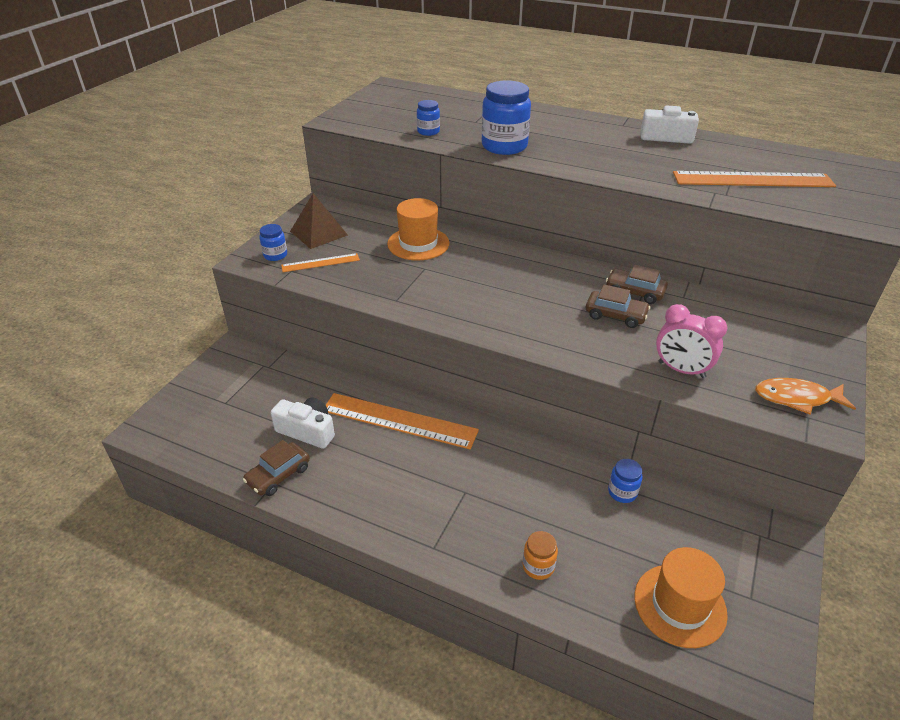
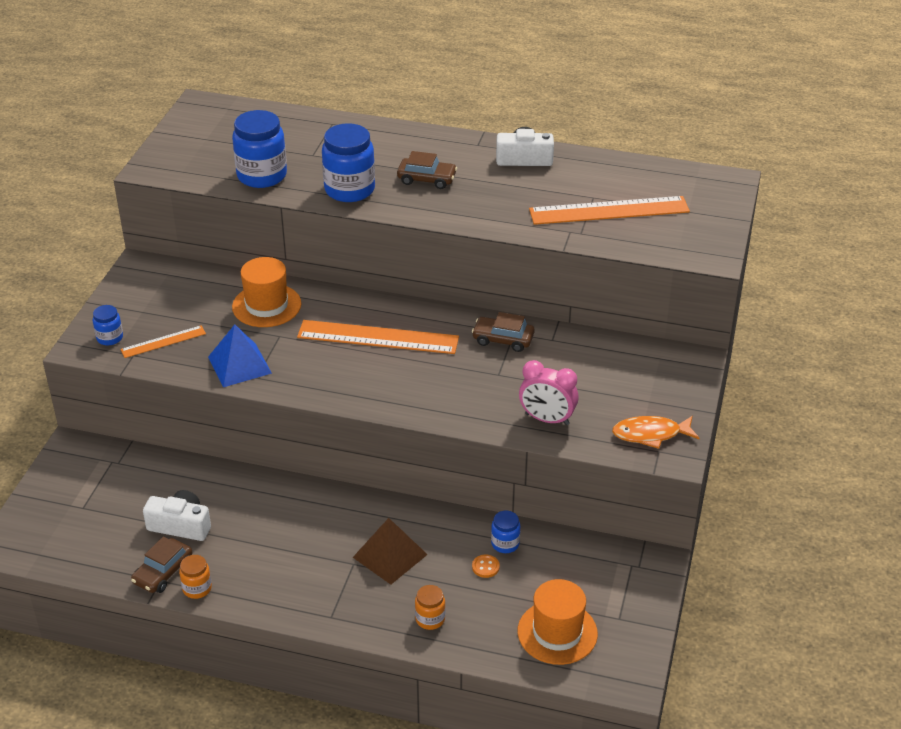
camera: 10 degrees left, 0 degrees up
(306, 496) = (197, 588): none -> orange jar
(319, 233) = (150, 304): brown pyramid -> brown pyramid (390, 555)
(383, 288) = (239, 365): none -> blue pyramid
(399, 420) = (275, 502): orange ruler -> orange ruler (378, 337)
(428, 131) = (262, 176): blue jar -> blue jar, size x1.96
(601, 515) = (485, 567): none -> orange button
(615, 315) = (484, 368): brown car -> brown car (427, 179)

